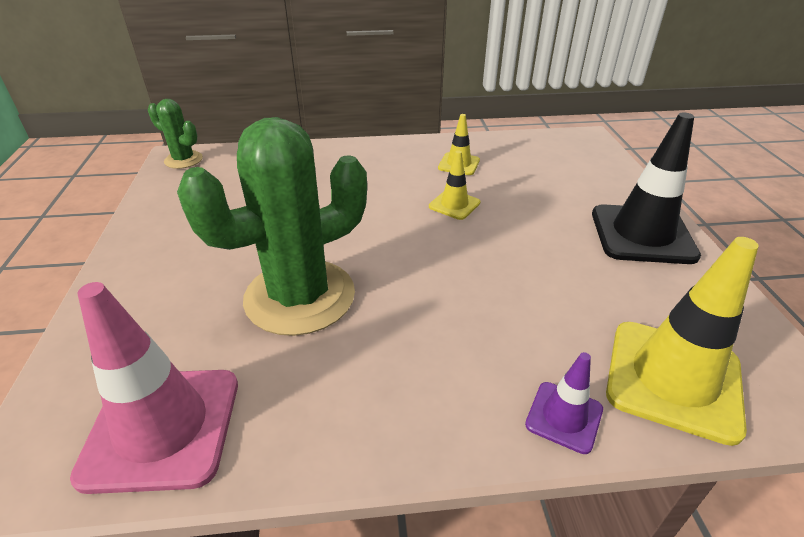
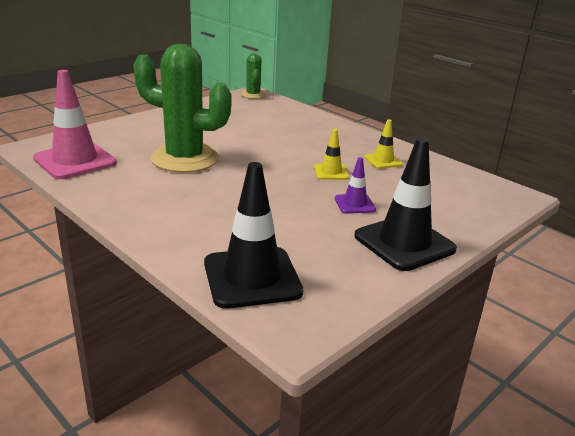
camera: 50 degrees right, 10 degrees down
(564, 417) = (180, 248): purple traffic cone -> purple traffic cone (354, 204)
(673, 379) = (252, 277): yellow traffic cone -> black traffic cone

